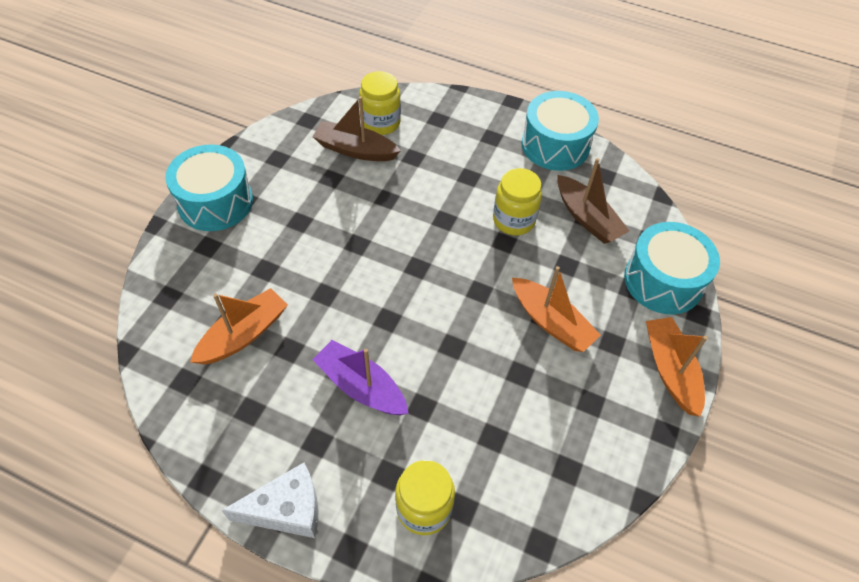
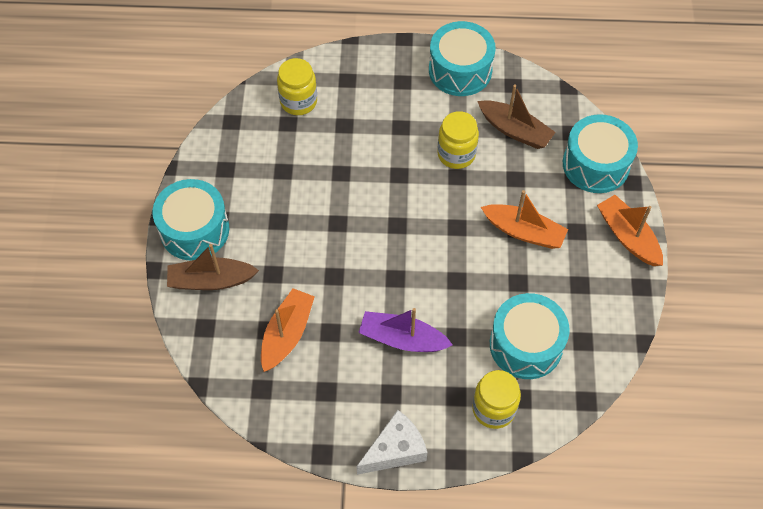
camera: 20 degrees left, 5 degrees up
(355, 150) = (290, 136): brown boat -> brown boat (211, 280)
(497, 447) = (526, 345): none -> turquoise drum

